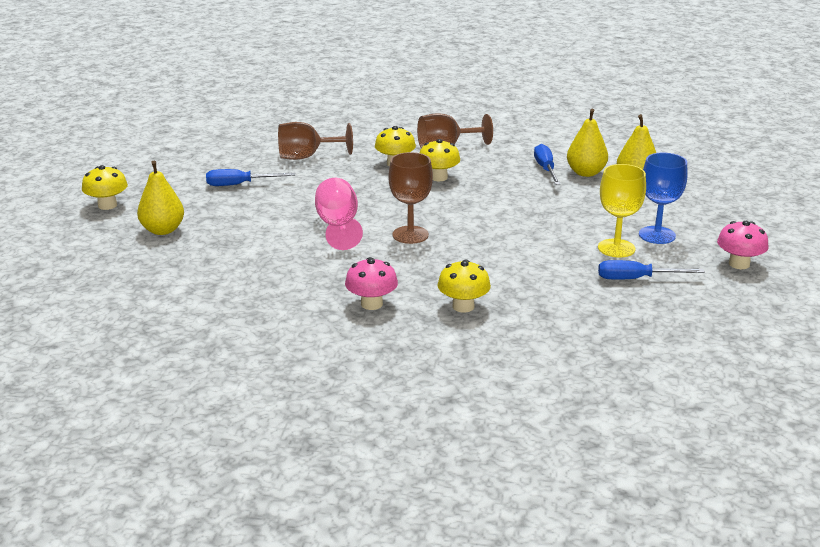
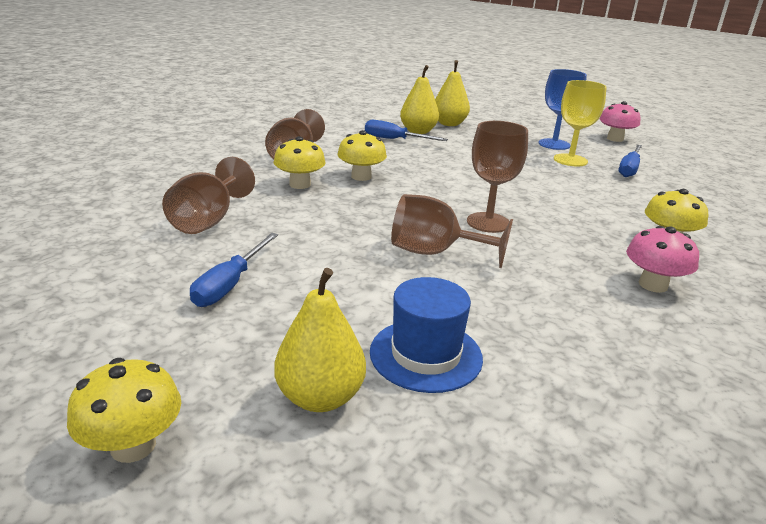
camera: 65 degrees left, 0 degrees up
(217, 246) = (425, 355): none -> blue hat
(338, 226) = (435, 253): pink goblet -> brown goblet

